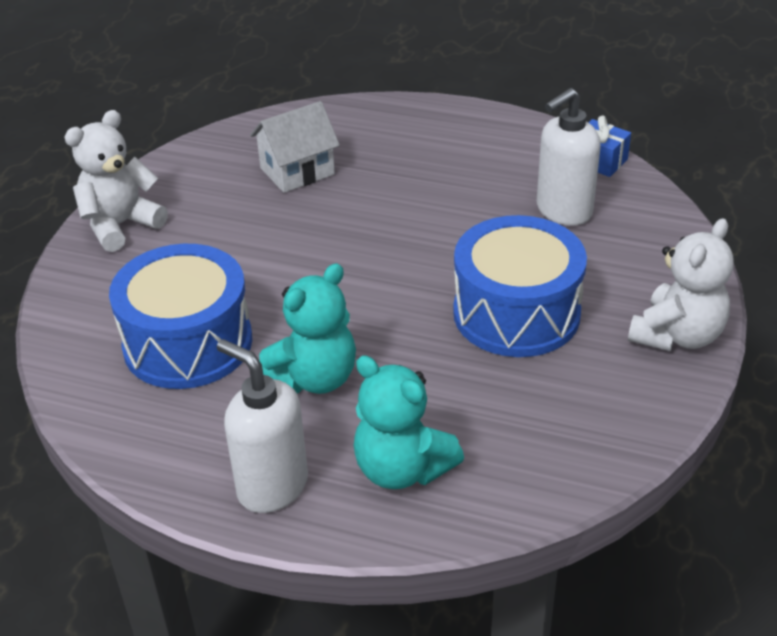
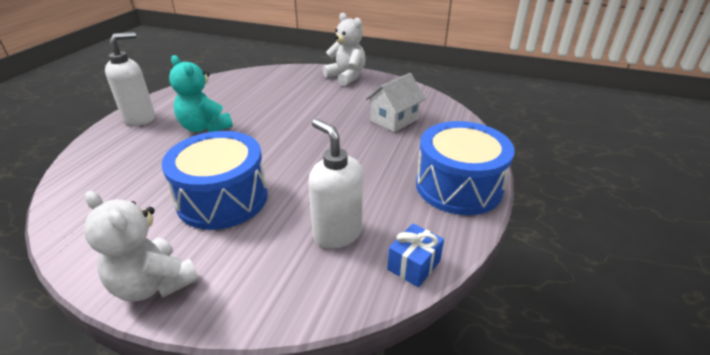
camera: 90 degrees right, 5 degrees down
(188, 343) = (249, 96): blue drum -> blue drum (458, 186)
(297, 171) = (394, 120): white house -> white house turned 75 degrees clockwise
(402, 469) = (121, 152): turquoise teddy bear -> none

